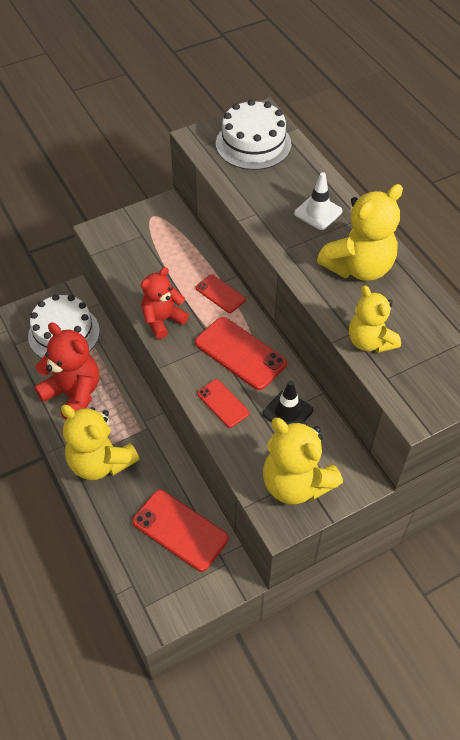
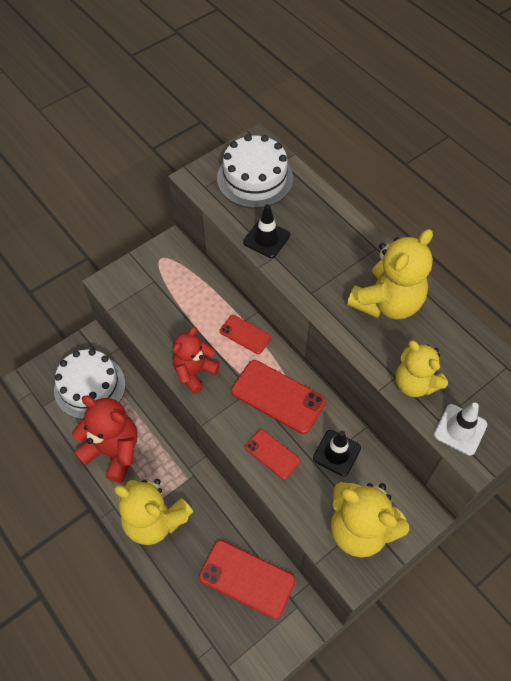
camera: 10 degrees left, 5 degrees up
(252, 197) = (266, 239): none -> black traffic cone
(318, 212) = (335, 247): white traffic cone -> white traffic cone (460, 429)

